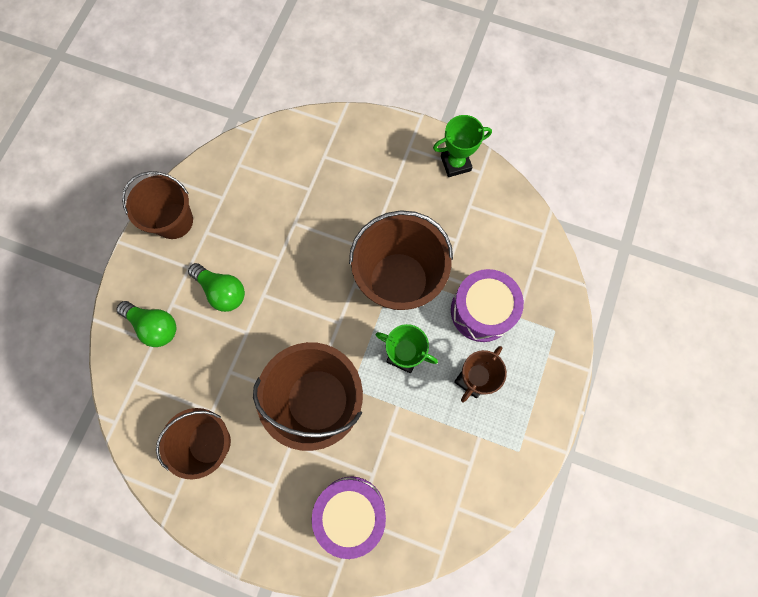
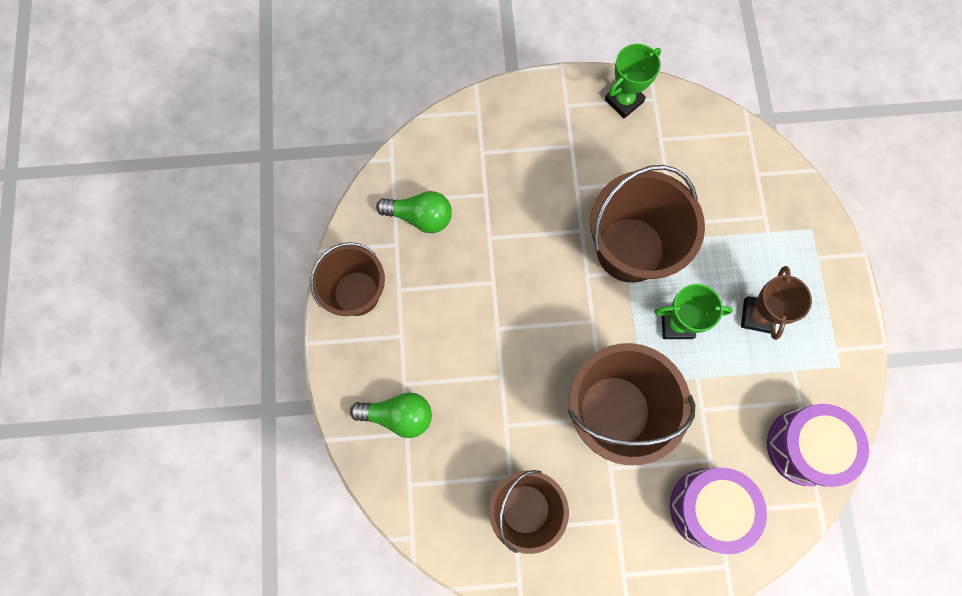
camera: 25 degrees left, 0 degrees up
(222, 291) = (451, 345): green light bulb -> green light bulb (420, 217)
(482, 311) = (730, 242): purple drum -> purple drum (805, 446)

